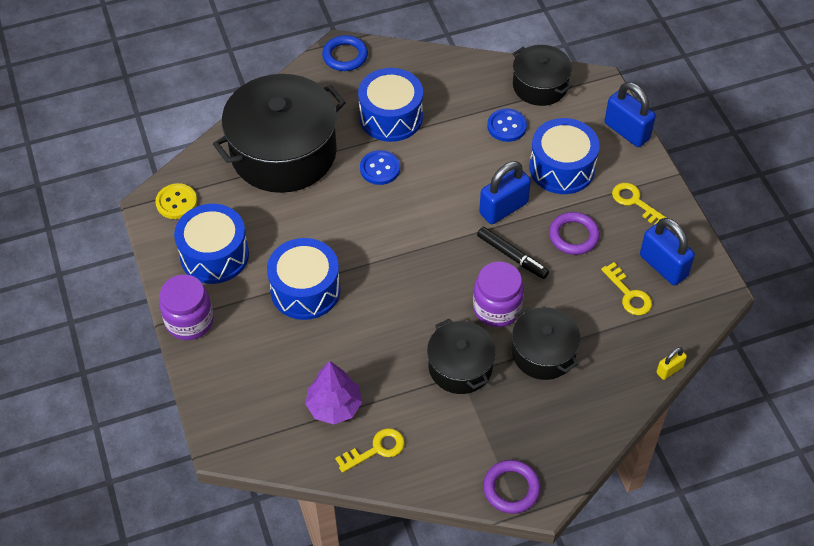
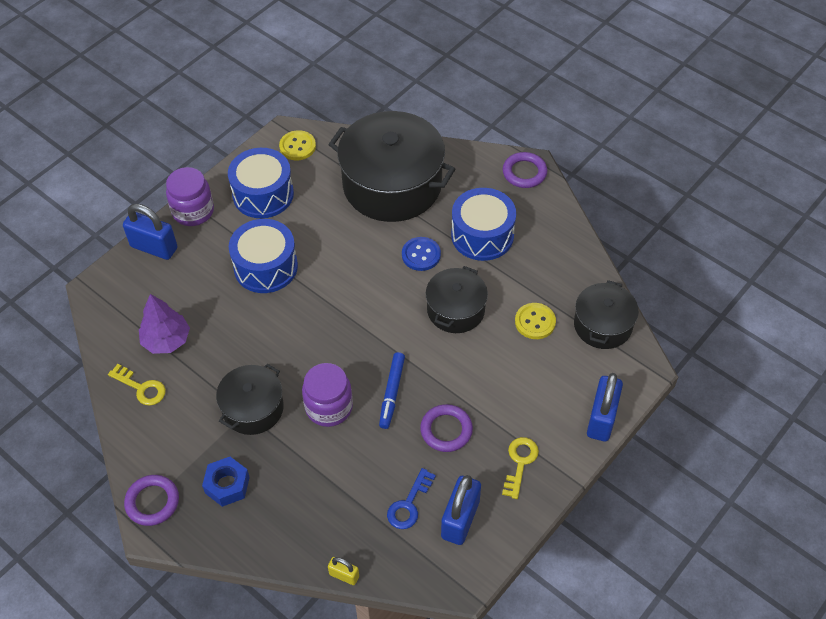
camera: 60 degrees right, 0 degrees up
(345, 56) = (524, 172): blue ring -> purple ring
(503, 208) = (440, 362): blue padlock -> blue padlock (154, 247)
(507, 126) = (535, 322): blue button -> yellow button
(511, 256) = (392, 392): black marker -> blue marker
(529, 420) = (227, 485): none -> blue nut
(543, 353) = (303, 464): black pot -> black pot (455, 310)
(562, 168) = (518, 386): blue drum -> none
(629, 294) = (409, 504): yellow key -> blue key

